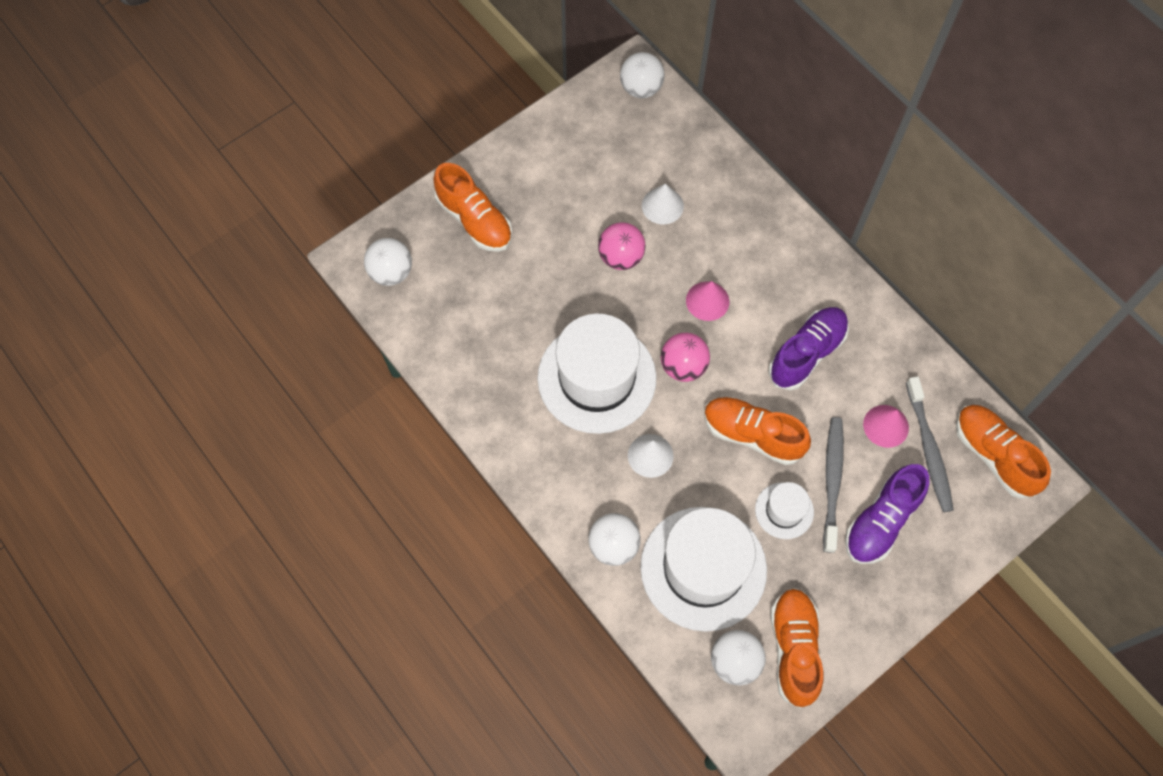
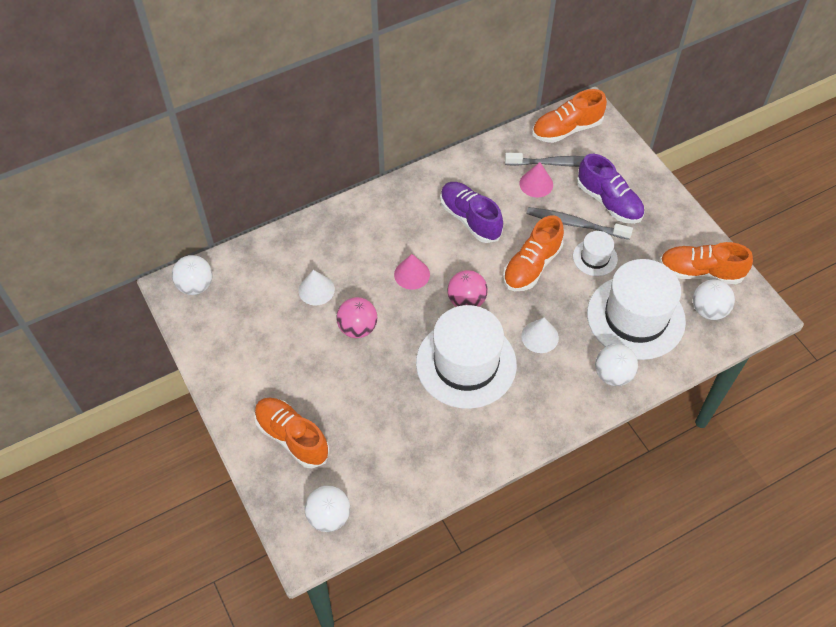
camera: 80 degrees left, 10 degrees down
(475, 220) = (292, 437): orange shoe -> orange shoe turned 105 degrees counterclockwise

